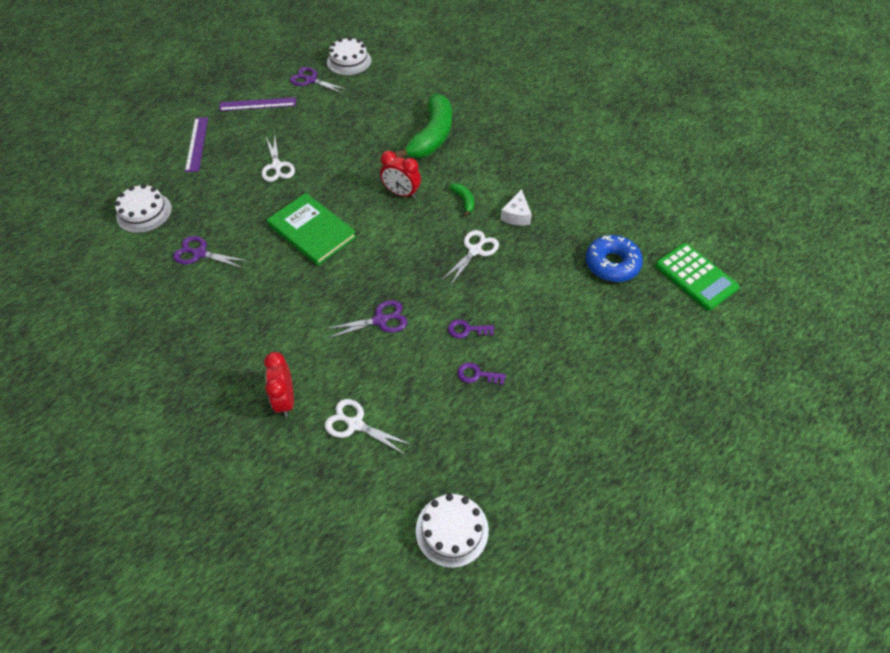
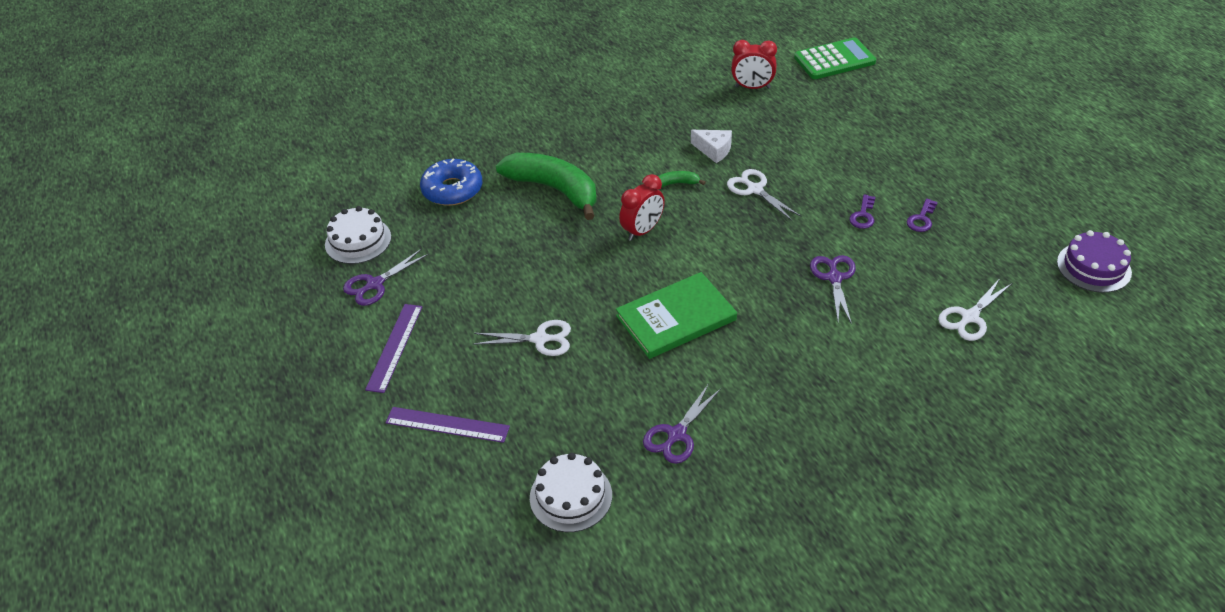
camera: 70 degrees left, 10 degrees down
(285, 399) = (929, 370): red clock -> red clock (752, 87)
(452, 530) = (1093, 267): white cake -> purple cake
(612, 264) = (803, 103): blue donut -> blue donut (452, 190)

